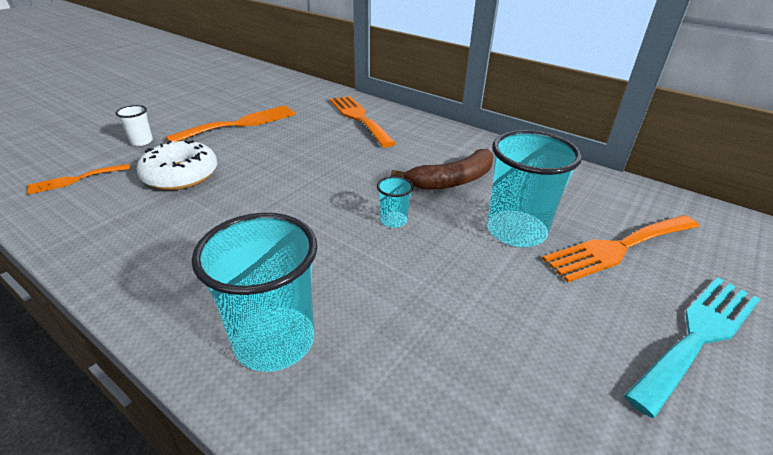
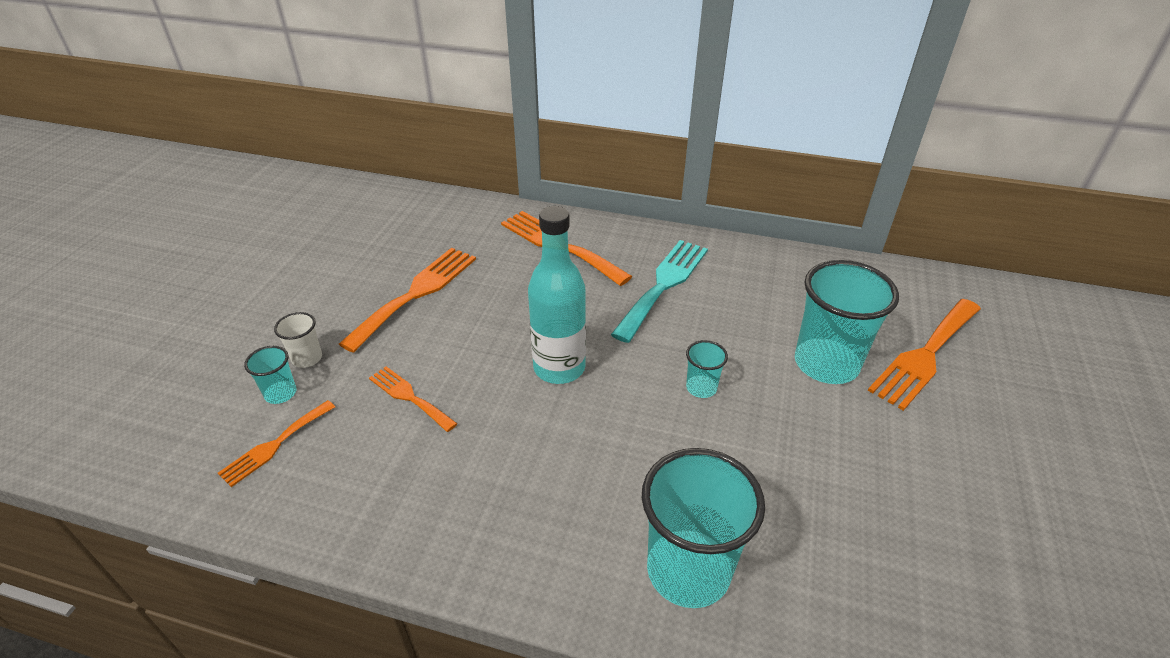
camera: 20 degrees left, 5 degrees up
(107, 155) = (280, 393): none -> turquoise cup
(181, 175) = (409, 397): white donut -> orange fork
(296, 183) = (559, 368): none -> turquoise bottle
(452, 180) = (725, 314): brown banana -> none
(698, 336) = (1030, 432): turquoise fork -> turquoise fork (663, 285)

